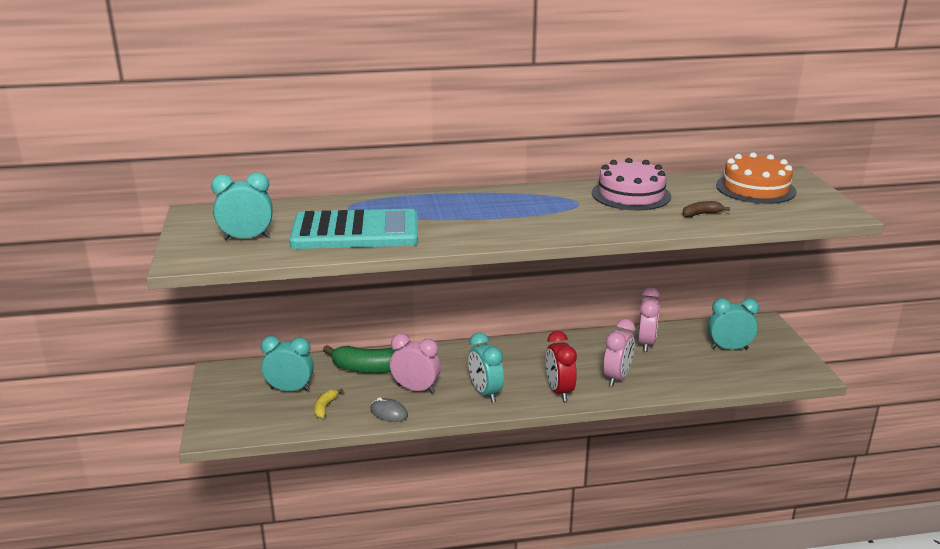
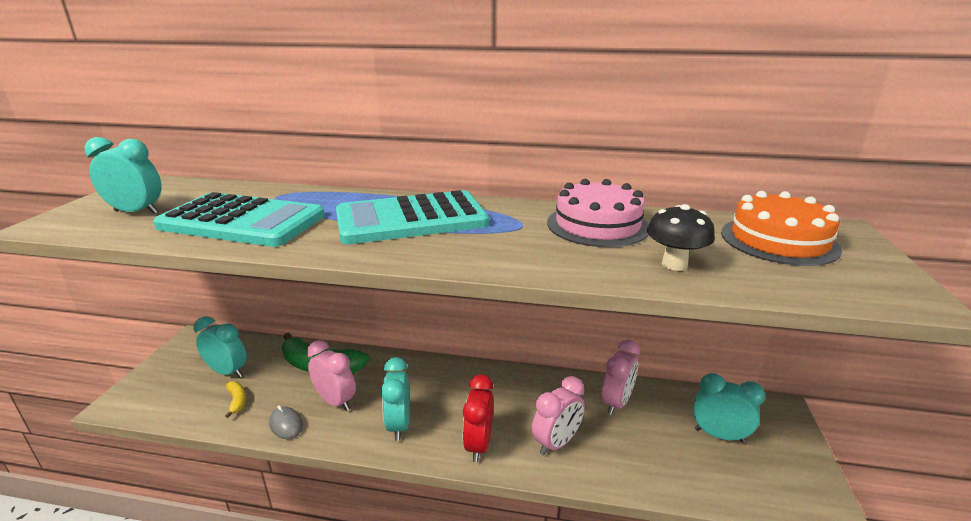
camera: 20 degrees right, 0 degrees up
(325, 407) = (237, 401): yellow banana -> yellow banana turned 120 degrees clockwise
(490, 210) = (411, 219): none -> turquoise calculator
(701, 214) = (674, 264): brown banana -> black mushroom

